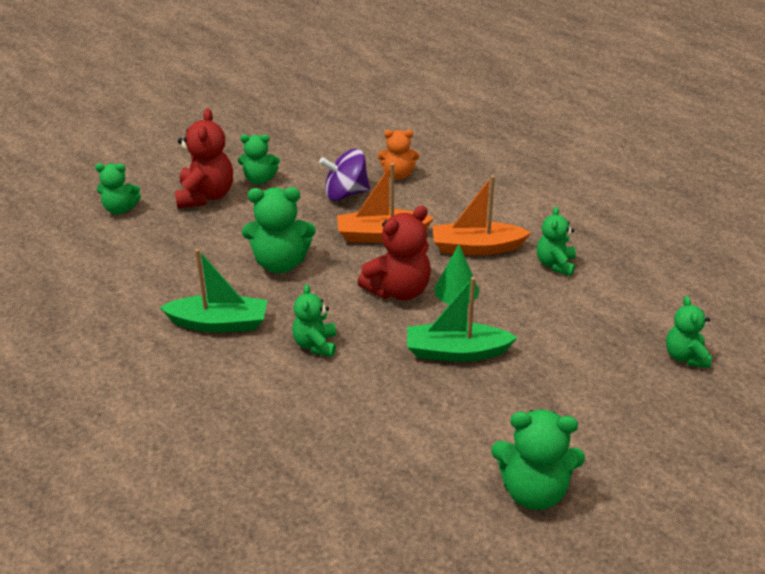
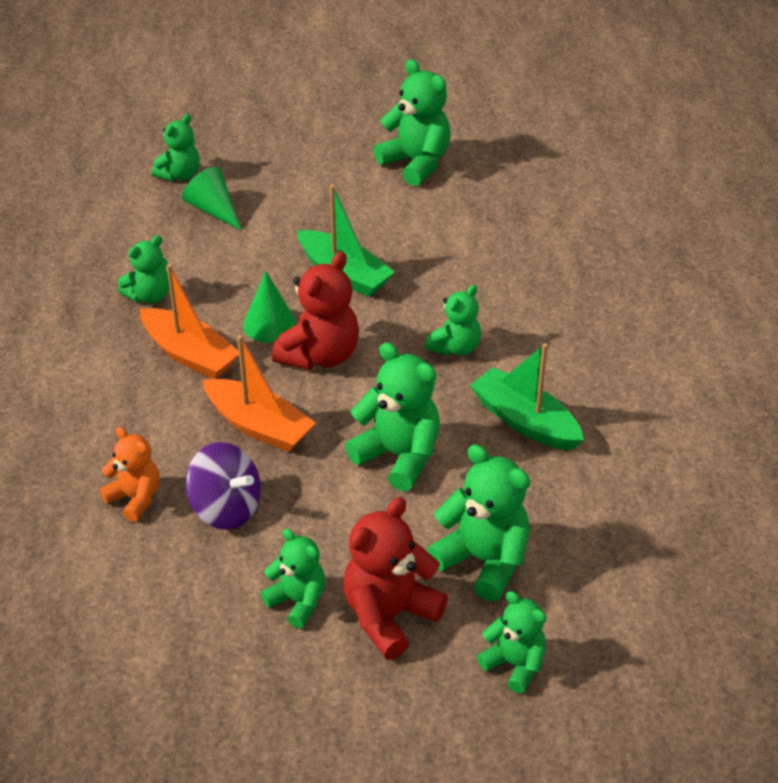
camera: 140 degrees left, 5 degrees up
(177, 240) = (483, 560): none -> green teddy bear
(398, 290) = (320, 355): red teddy bear -> red teddy bear turned 120 degrees clockwise
(616, 344) = (213, 210): none -> green cone

